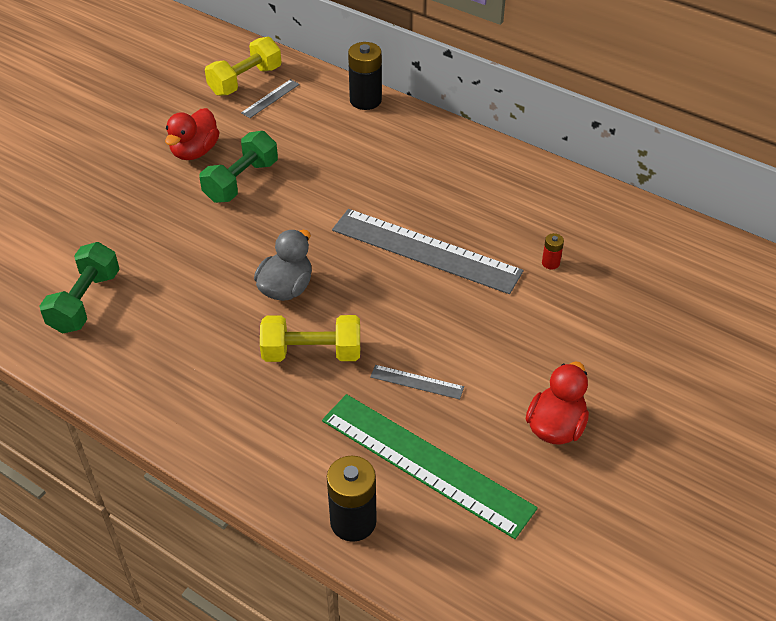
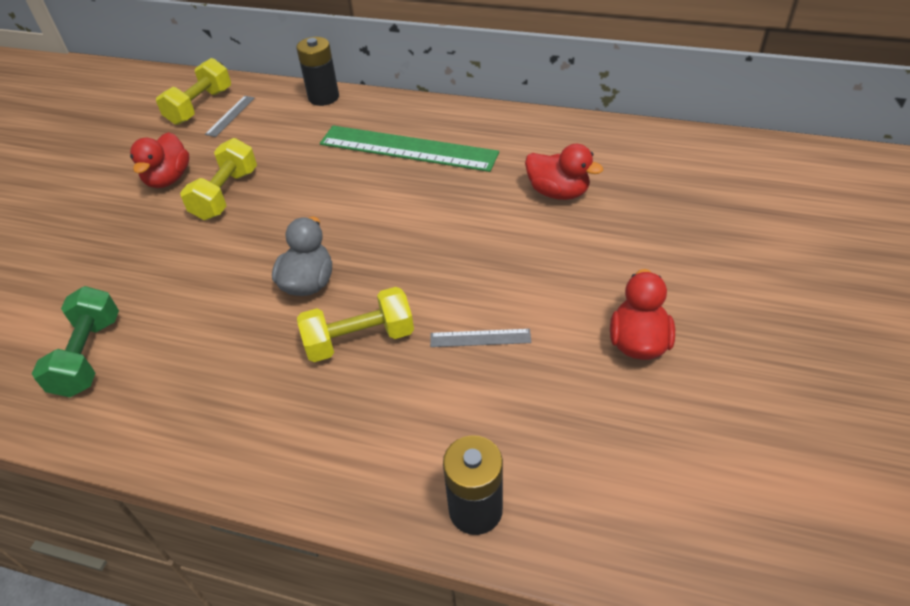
camera: 15 degrees left, 0 degrees up
(241, 181) = (226, 194): green dumbbell -> yellow dumbbell
(425, 251) = (435, 211): grey ruler -> none
(426, 463) = (526, 419): green ruler -> green ruler (408, 148)
(550, 263) = (558, 192): red battery -> red duck

